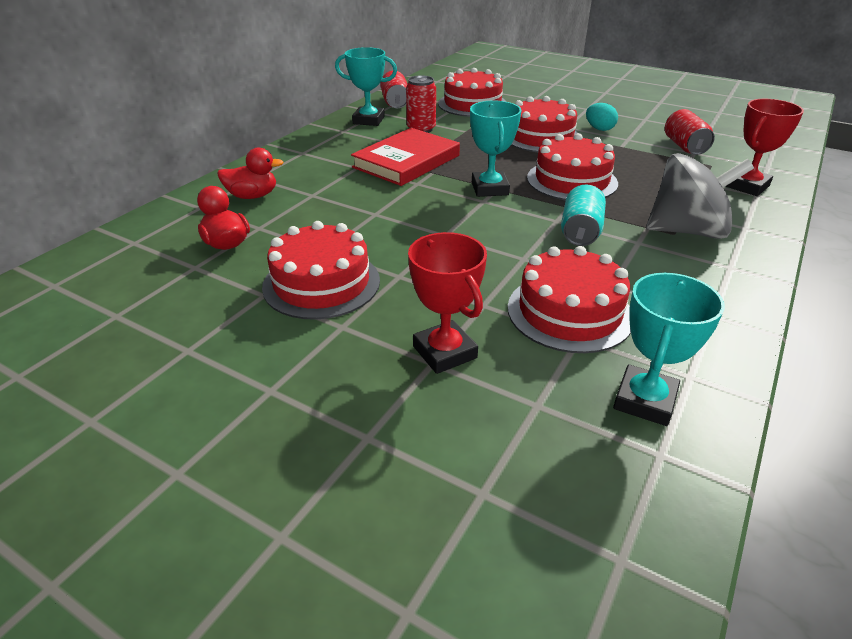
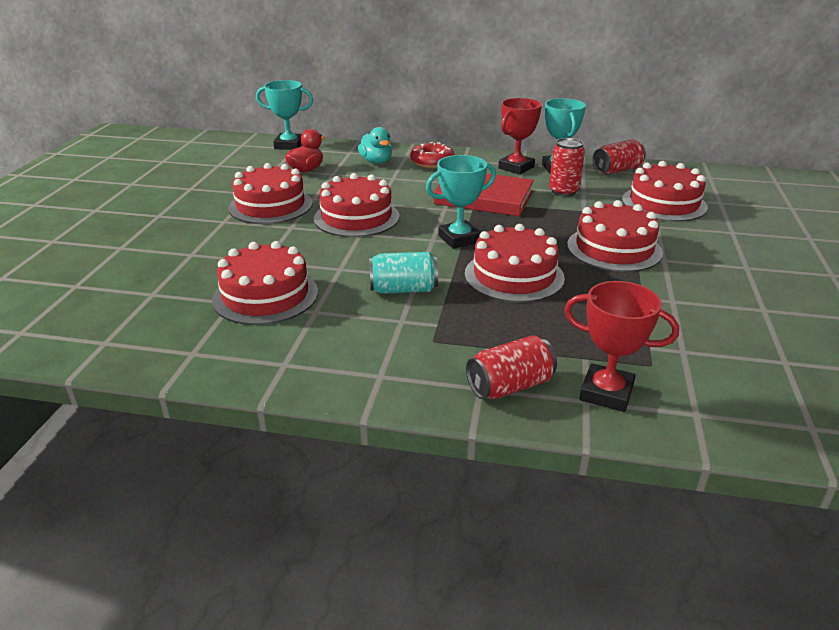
camera: 70 degrees right, 5 degrees down
(253, 196) = (376, 162): red duck -> turquoise duck
(290, 167) = (432, 162): none -> red donut
(403, 231) = (356, 217): none -> red cake
(444, 352) = (203, 256): red trophy -> red trophy (516, 168)
(599, 129) = (683, 280): turquoise egg -> none
(644, 400) = (160, 334): turquoise trophy -> turquoise trophy (289, 145)
(684, 146) = (696, 342): red can -> red can (510, 386)
(687, 231) = (444, 348): grey spinning top -> none

